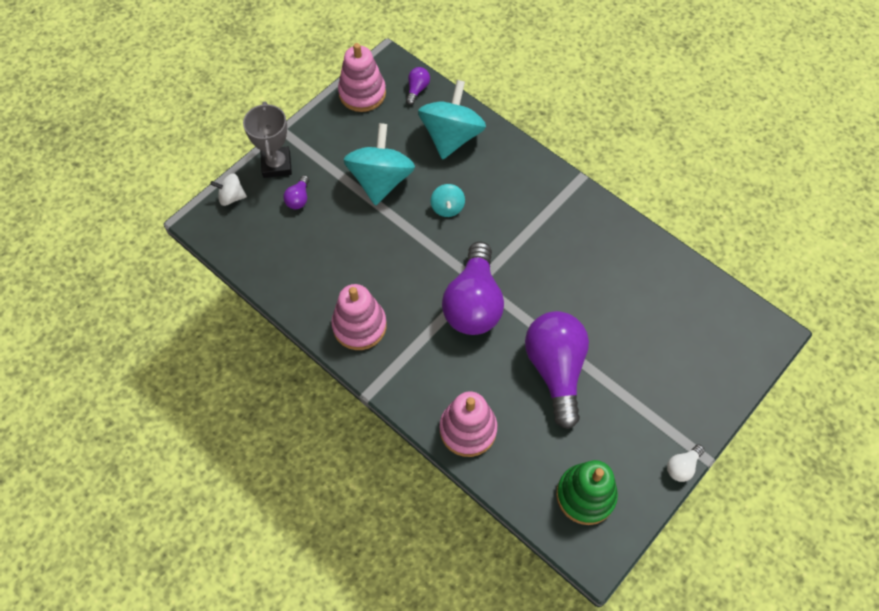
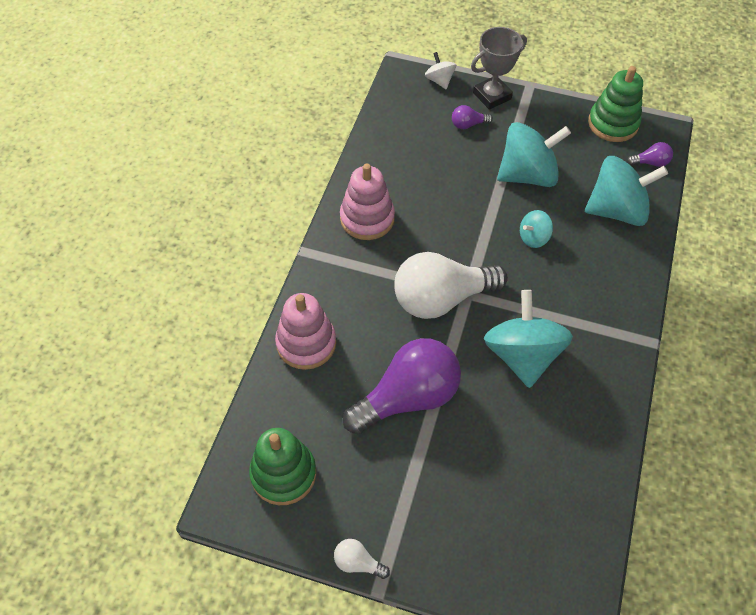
camera: 65 degrees right, 5 degrees down
(362, 93) = (613, 124): pink stacking toy -> green stacking toy
(473, 303) = (441, 298): purple light bulb -> white light bulb
(553, 269) = (522, 355): none -> turquoise spinning top

